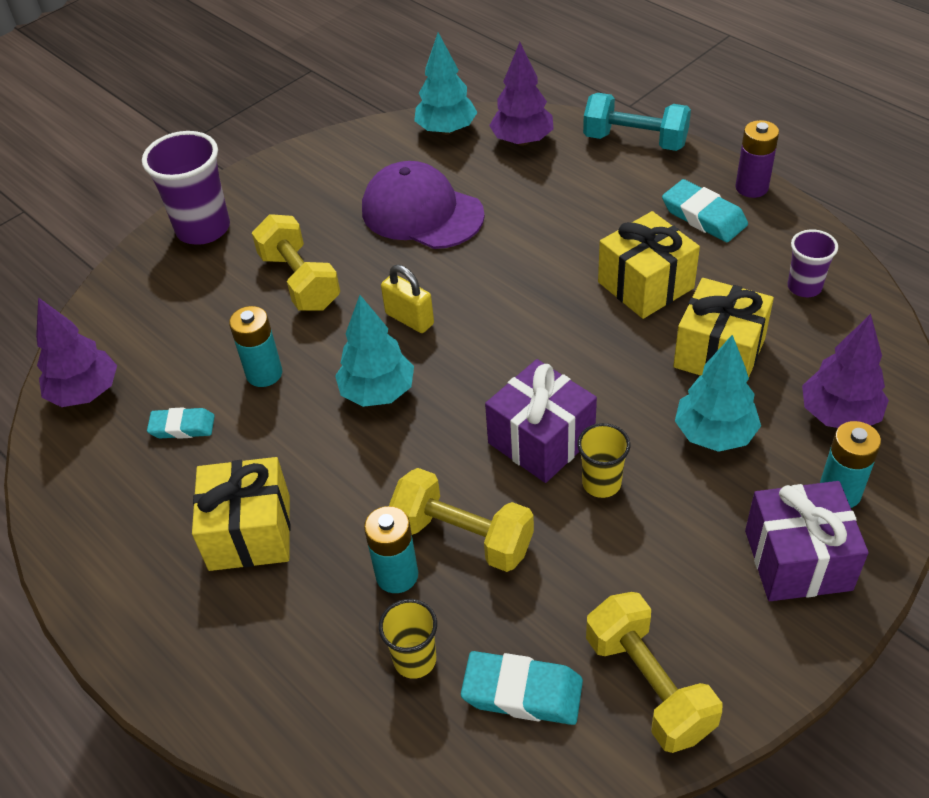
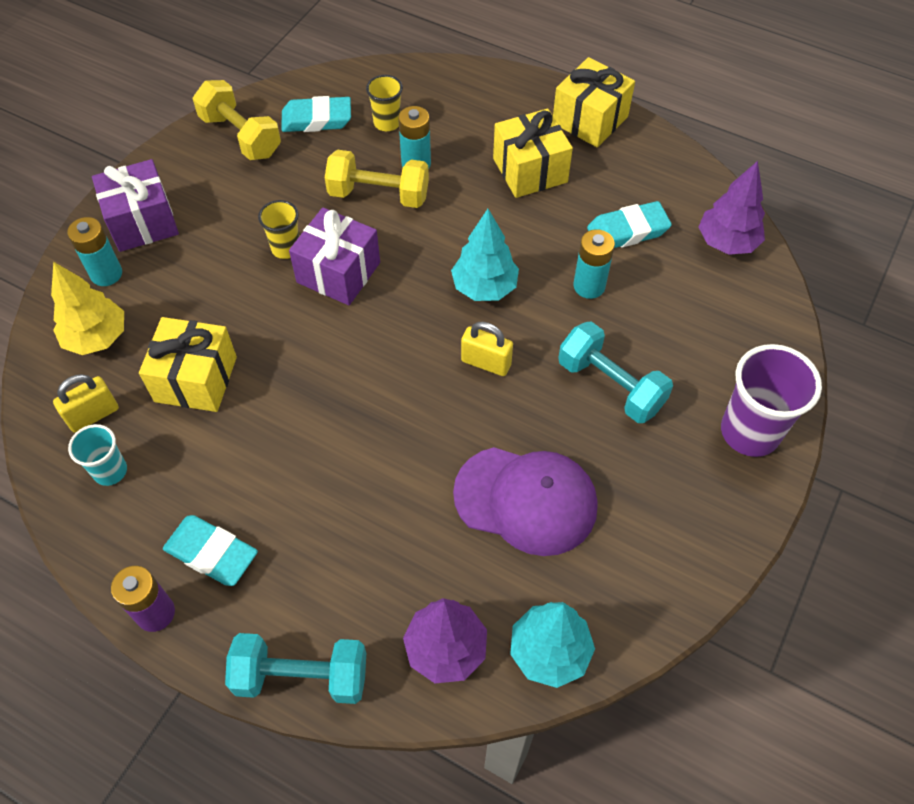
camera: 160 degrees right, 10 degrees up
(182, 427) = (627, 231): turquoise eraser -> turquoise eraser, size x1.51
(300, 281) = (610, 385): yellow dumbbell -> turquoise dumbbell
(645, 285) = (268, 444): yellow gift -> yellow gift (590, 120)
(714, 434) = (200, 302): turquoise tree -> none
(804, 287) = (110, 471): purple cup -> turquoise cup
(830, 337) = (93, 415): none -> yellow padlock
(839, 415) = (97, 338): purple tree -> yellow tree

